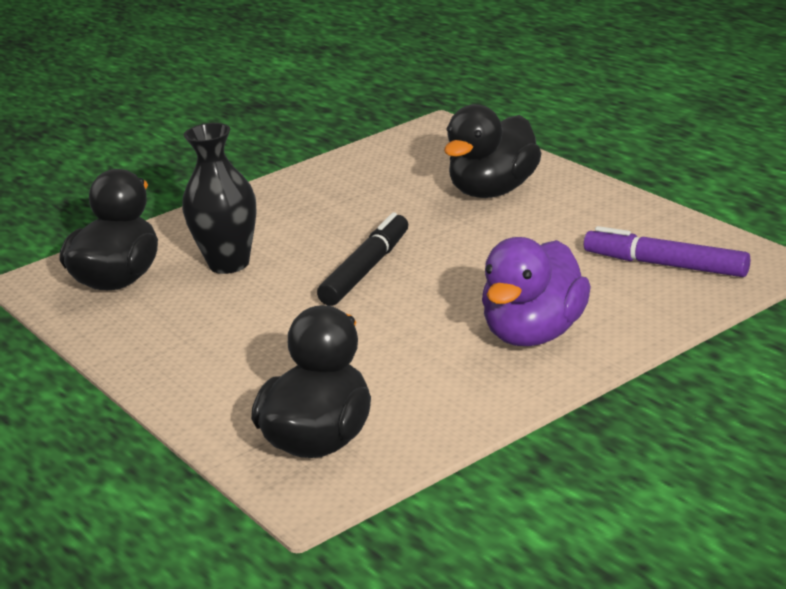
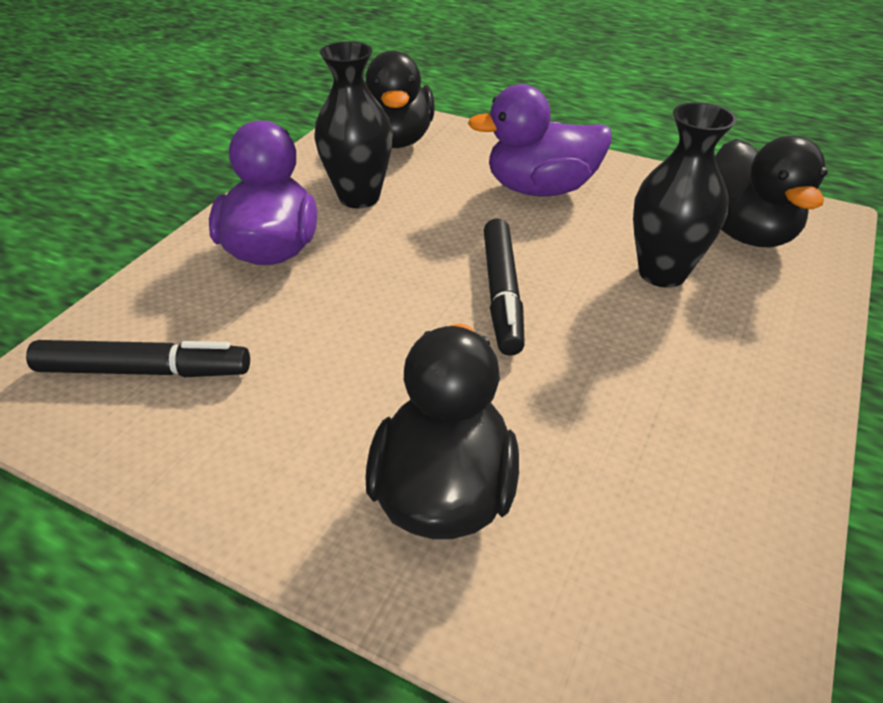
camera: 150 degrees right, 15 degrees up
(232, 347) = (540, 189): none -> purple duck
(419, 371) = (359, 197): none -> black vase
(665, 265) = (144, 371): purple marker -> black marker

